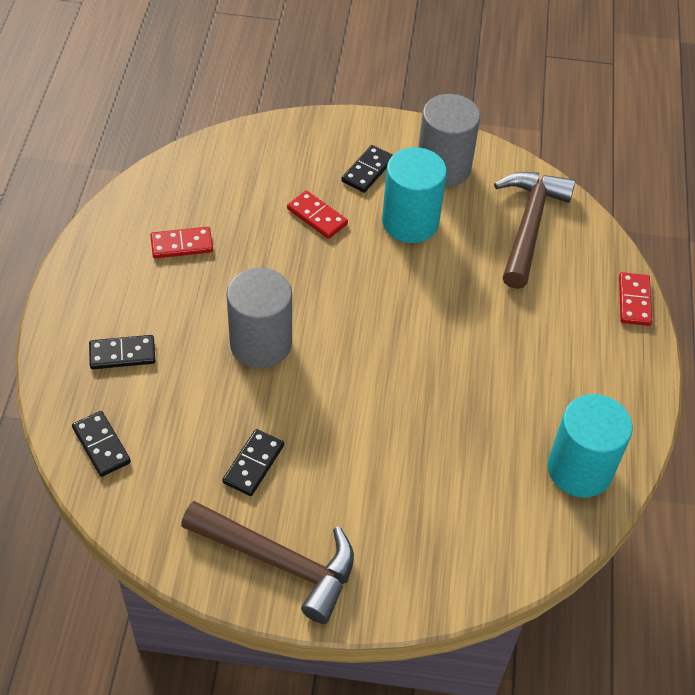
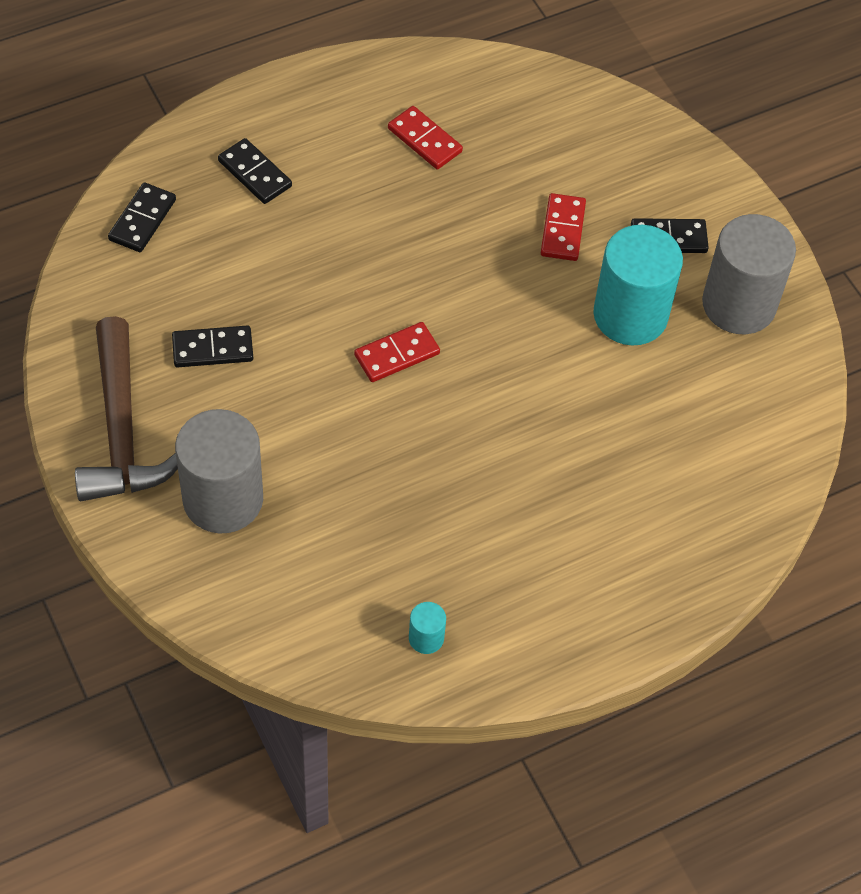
camera: 55 degrees right, 5 degrees up
(261, 344) = (357, 274): grey cylinder -> grey cylinder (223, 499)
(529, 225) = (727, 429): brown hammer -> none
(579, 469) = (426, 638): turquoise cylinder -> turquoise cylinder, size x0.43
(634, 301) = (706, 586): red domino -> red domino (397, 354)

